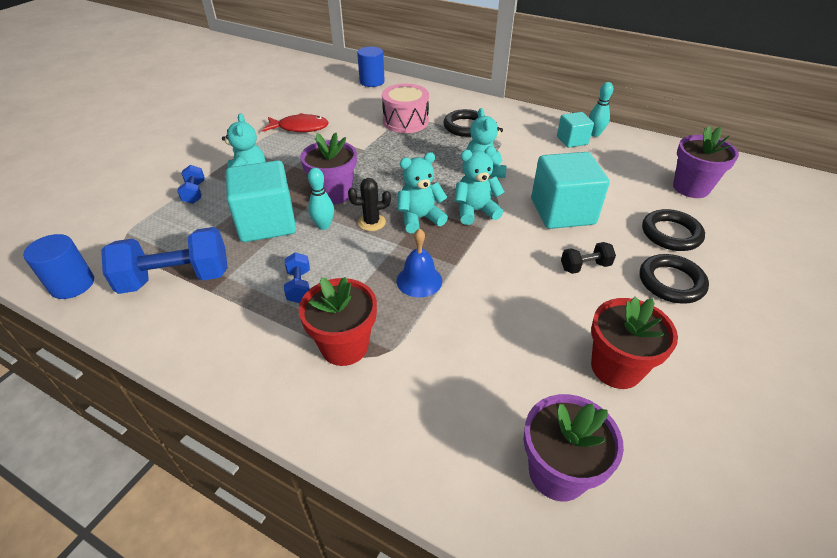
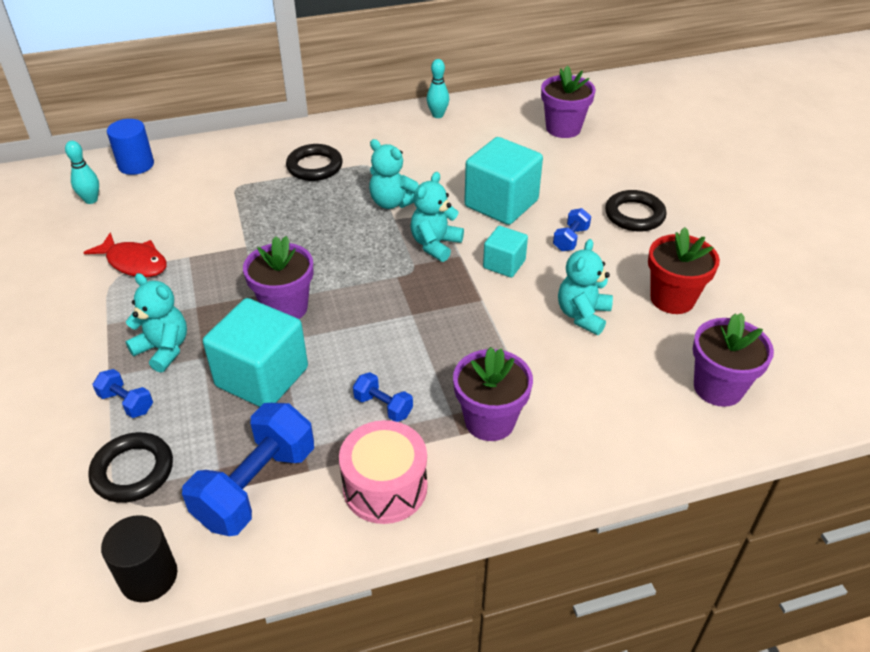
camera: 45 degrees left, 0 degrees up
(72, 284) = (148, 576): blue cylinder -> black cylinder
(300, 128) = (134, 263): red fish -> red fish turned 75 degrees clockwise
(324, 226) = (322, 342): turquoise bowling pin -> turquoise bowling pin (91, 200)
(344, 346) = (489, 421): red flower pot -> purple flower pot
(371, 222) = (362, 311): black cactus -> none
(405, 121) = (245, 192): pink drum -> pink drum (385, 487)
(419, 280) = (472, 331): blue bell -> none
(420, 218) = (399, 280): turquoise teddy bear -> turquoise teddy bear (582, 315)
(572, 140) = (427, 131): turquoise cube -> turquoise cube (504, 264)
(585, 266) = (570, 239): black dumbbell -> blue dumbbell
(671, 234) = (593, 176): black ring -> black ring (133, 471)

